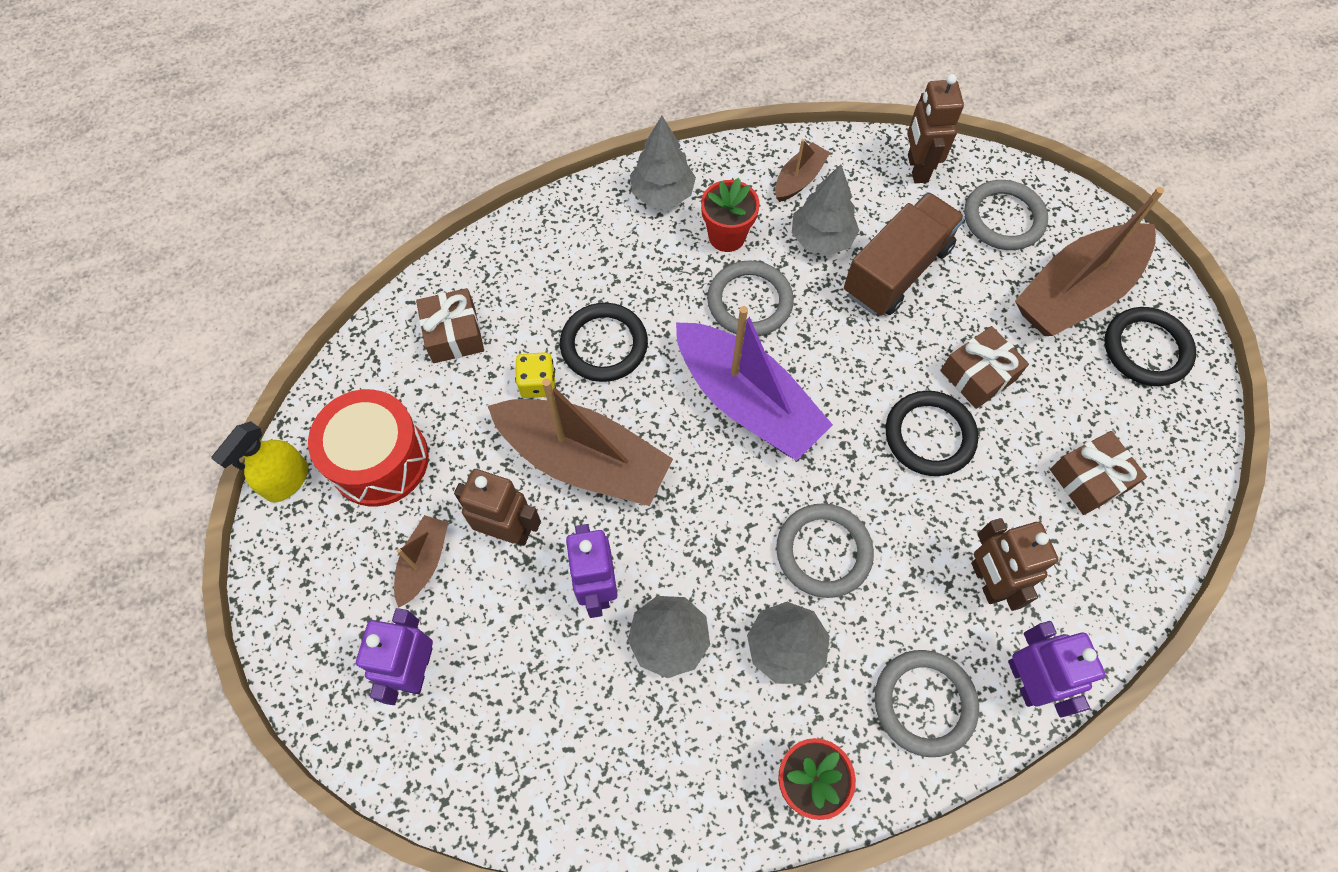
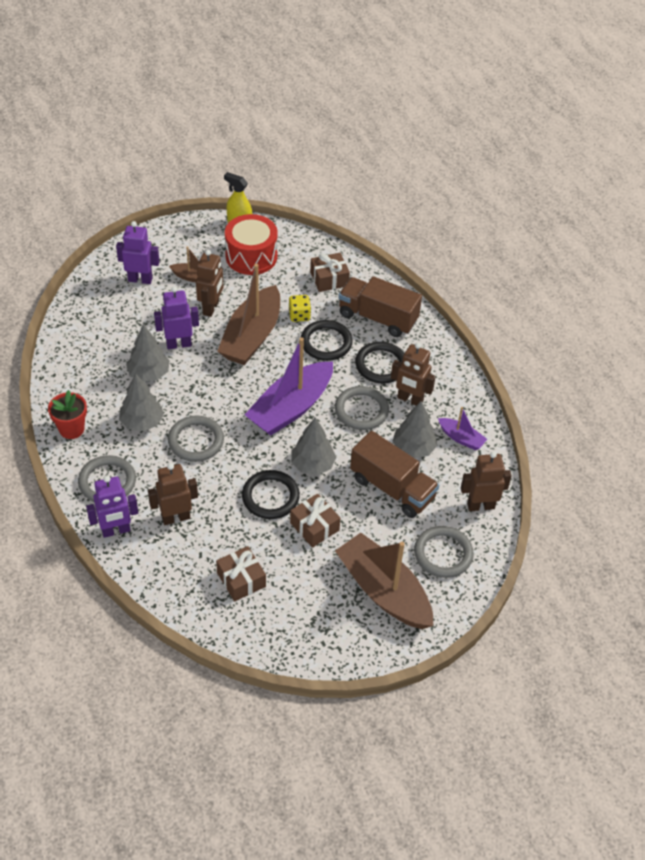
camera: 85 degrees right, 15 degrees down
(552, 268) = (377, 318): none -> brown truck
(662, 194) = (439, 367): grey tree -> grey tree (312, 465)
(727, 236) = (410, 399): red flower pot -> brown robot
(799, 179) = (461, 438): brown boat -> purple boat
(1146, 349) = (340, 628): black ring -> black ring (381, 365)

